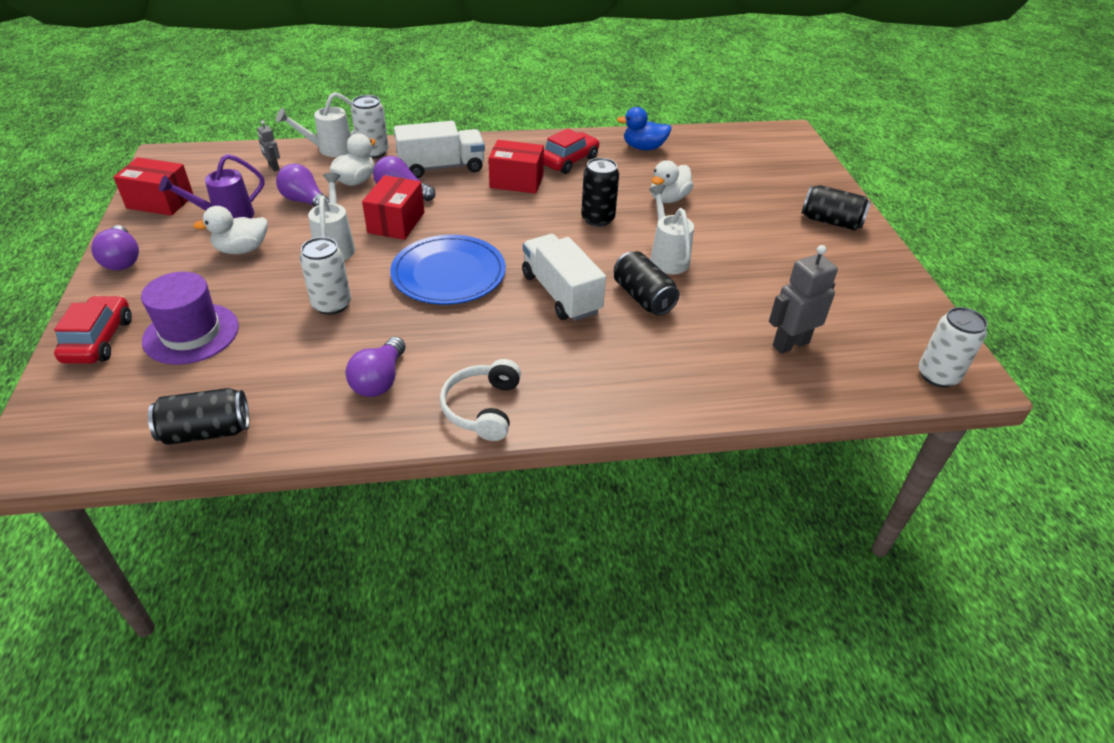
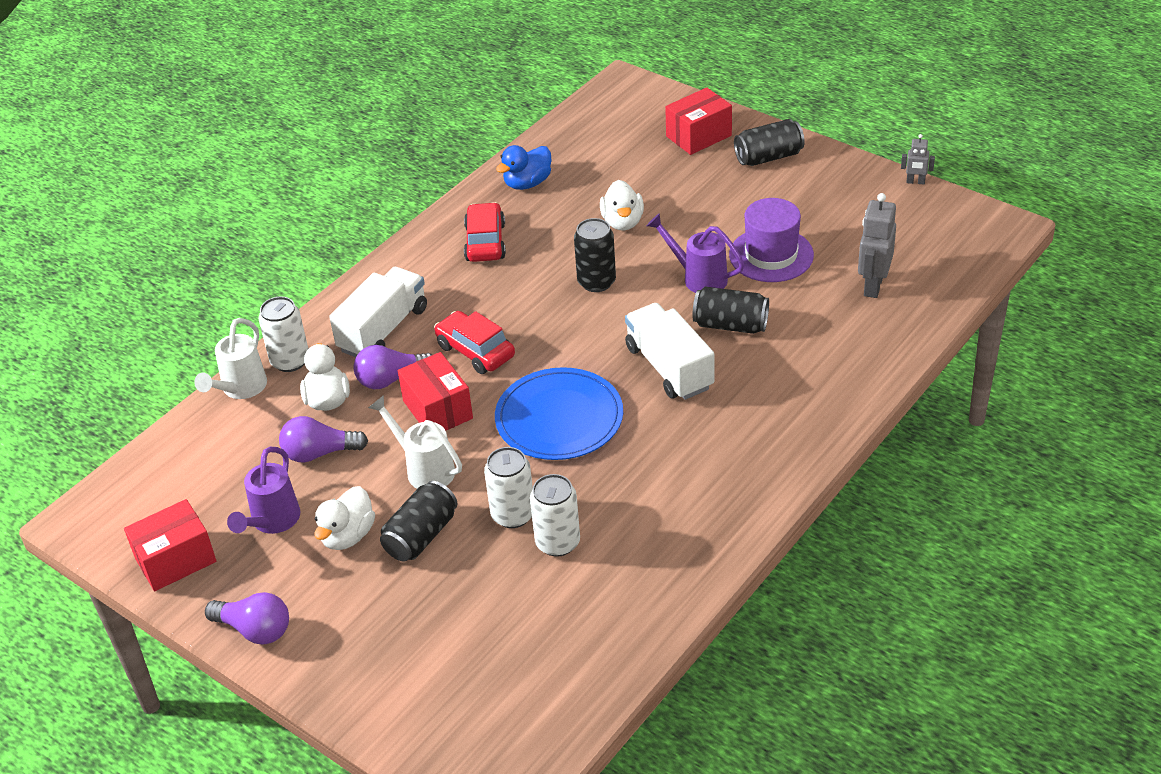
camera: 40 degrees left, 0 degrees up
(99, 340) = (377, 694): red car -> red car (475, 351)
(191, 333) = (444, 626): purple hat -> purple hat (771, 255)
(206, 431) = (595, 670): black can -> black can (421, 536)
(273, 167) = (220, 446): grey robot -> grey robot (915, 182)
(379, 380) = (651, 535): purple light bulb -> none
(482, 408) = (751, 493): white headphones -> none
(516, 181) = (473, 295): red box -> red box (698, 136)
(561, 294) = (669, 368): white truck -> white truck turned 45 degrees clockwise
(667, 257) = (698, 277): white watering can -> purple watering can
(937, 375) = (983, 240): white can -> white can (557, 542)

